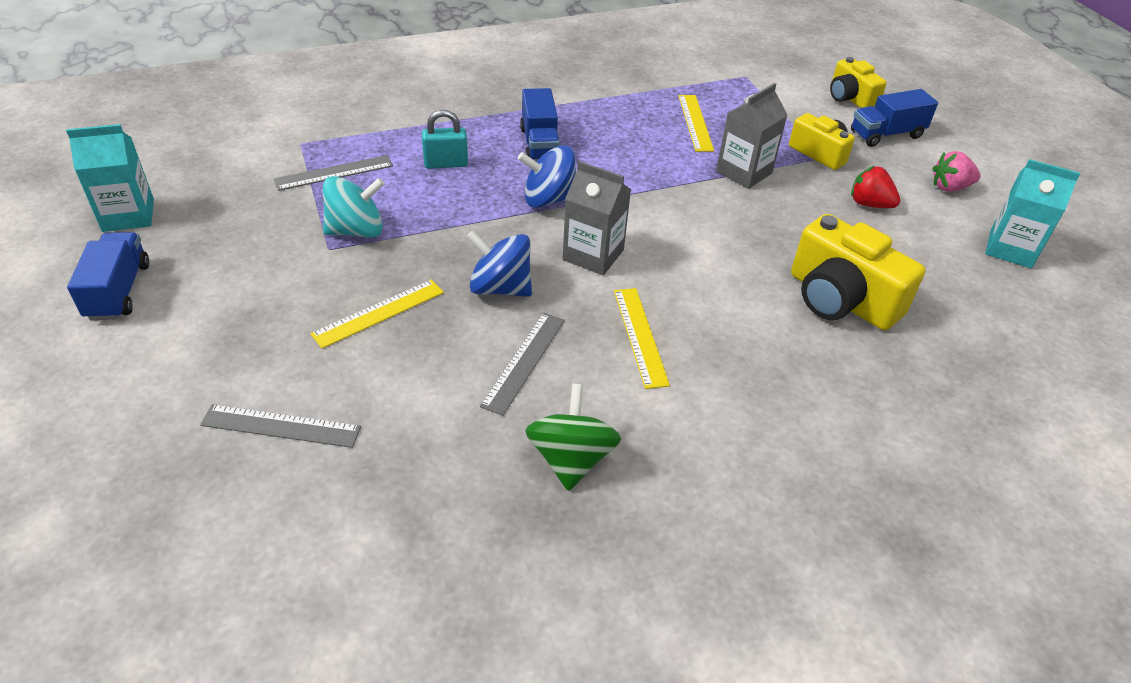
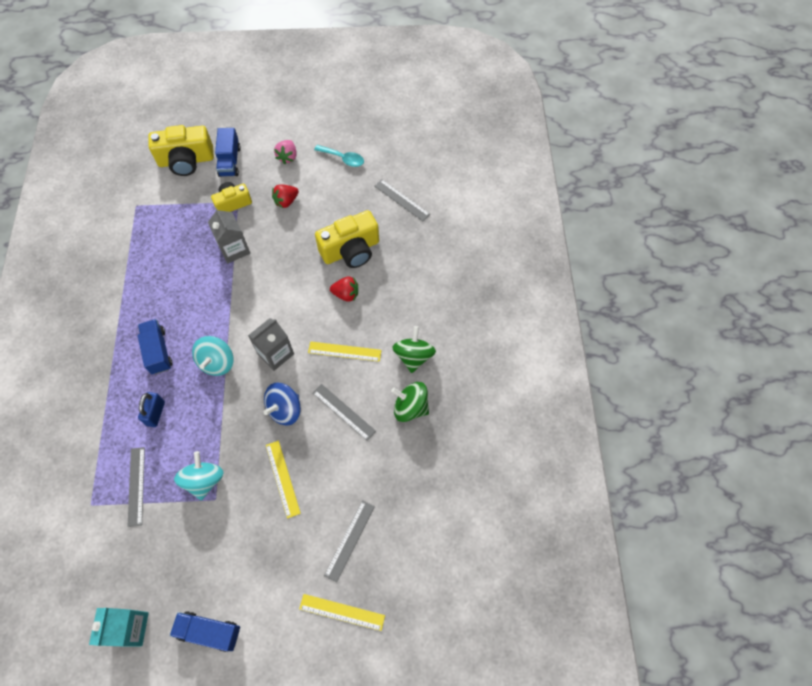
camera: 70 degrees left, 20 degrees up
(446, 164) = (156, 413): turquoise padlock -> blue padlock
(540, 144) = (158, 351): blue truck -> blue truck turned 120 degrees counterclockwise
(549, 199) = (217, 362): blue spinning top -> turquoise spinning top
(682, 439) = (413, 356): none -> green spinning top
(695, 122) = (174, 255): yellow ruler -> yellow ruler (342, 612)
(751, 313) = (346, 294): none -> red strawberry
(850, 98) = (186, 161): yellow camera -> yellow camera, size x1.62
(1001, 345) = (402, 200): none -> grey ruler
(1010, 249) = (343, 158): turquoise carton -> turquoise spoon

